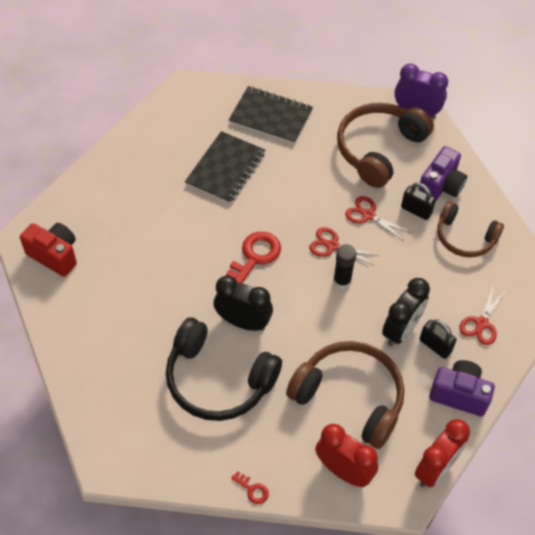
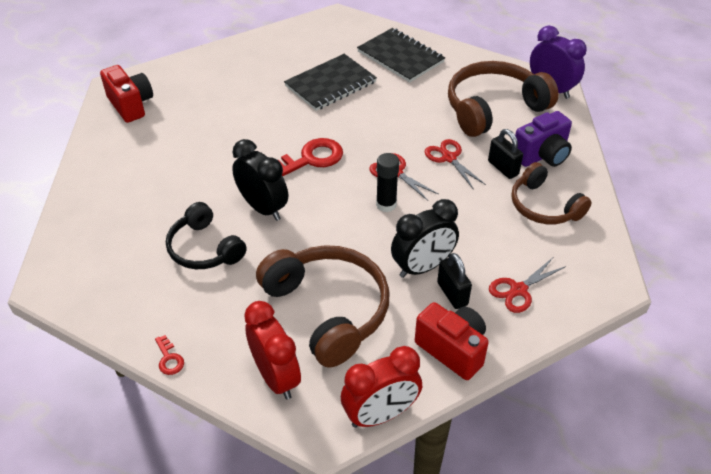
camera: 25 degrees right, 10 degrees down
(218, 380) = (204, 248): black headphones -> black headphones, size x0.64
(459, 394) = (452, 350): purple camera -> red camera

